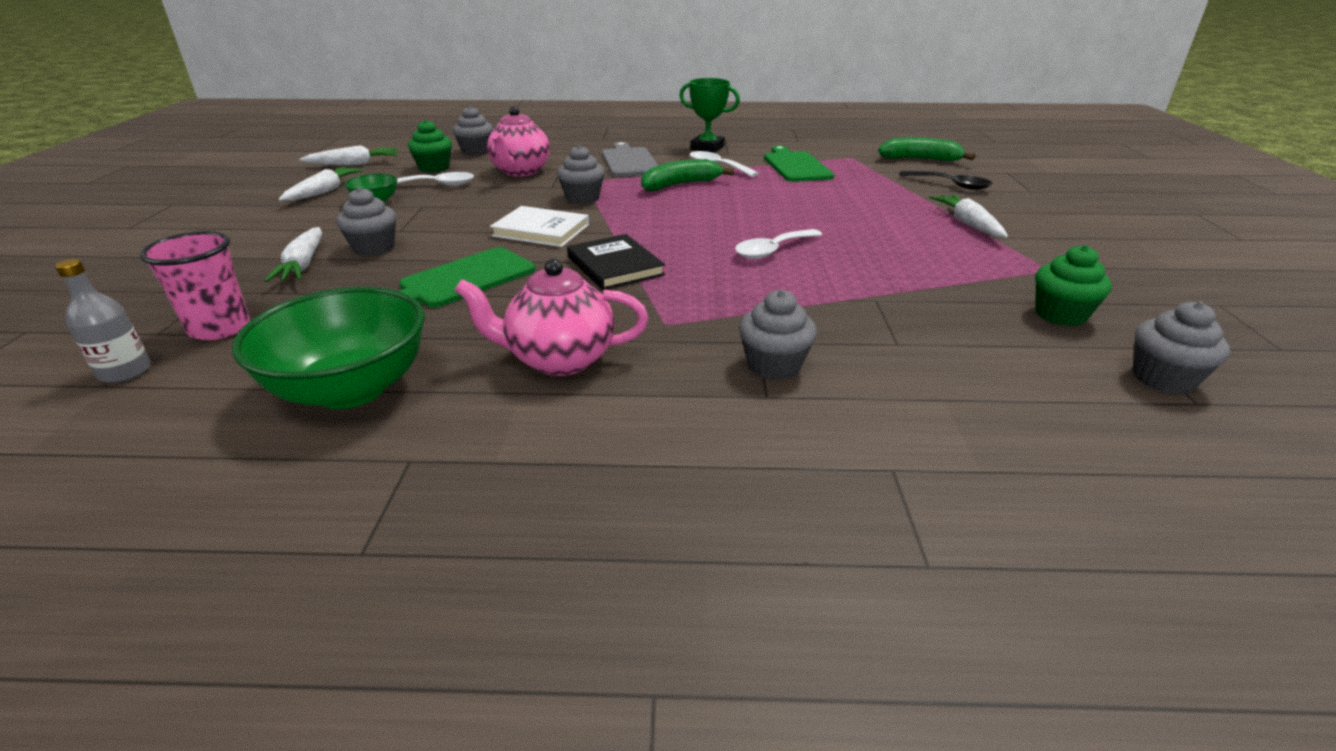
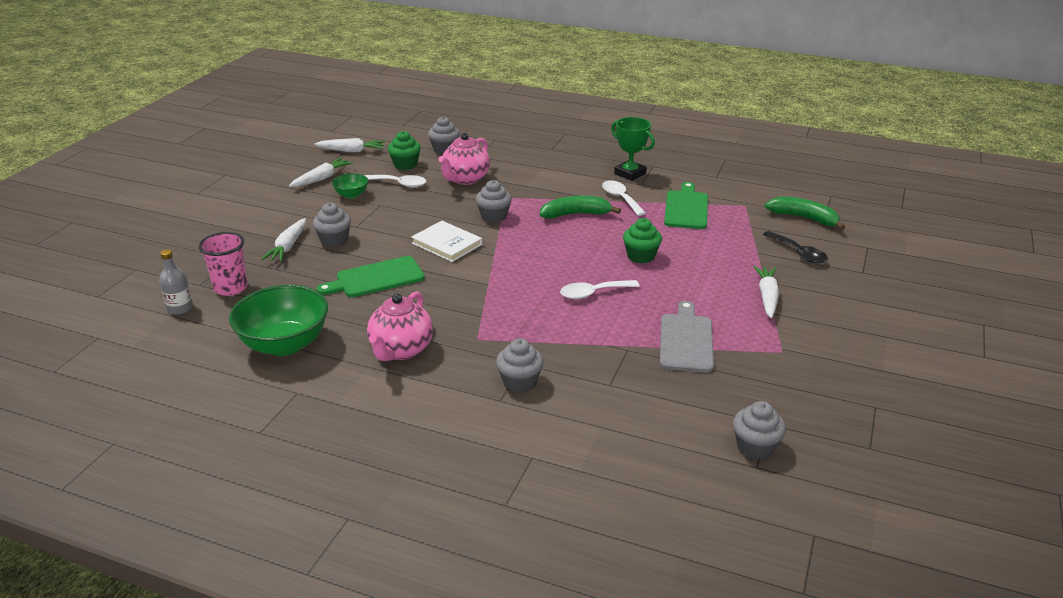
camera: 20 degrees right, 0 degrees up
(559, 359) = (401, 350): pink teapot -> pink teapot turned 90 degrees counterclockwise
(615, 266) = (476, 286): black book -> none
(629, 161) = (554, 181): grey cutting board -> grey cutting board (686, 340)
(1060, 315) = (743, 389): green cupcake -> green cupcake (641, 256)

